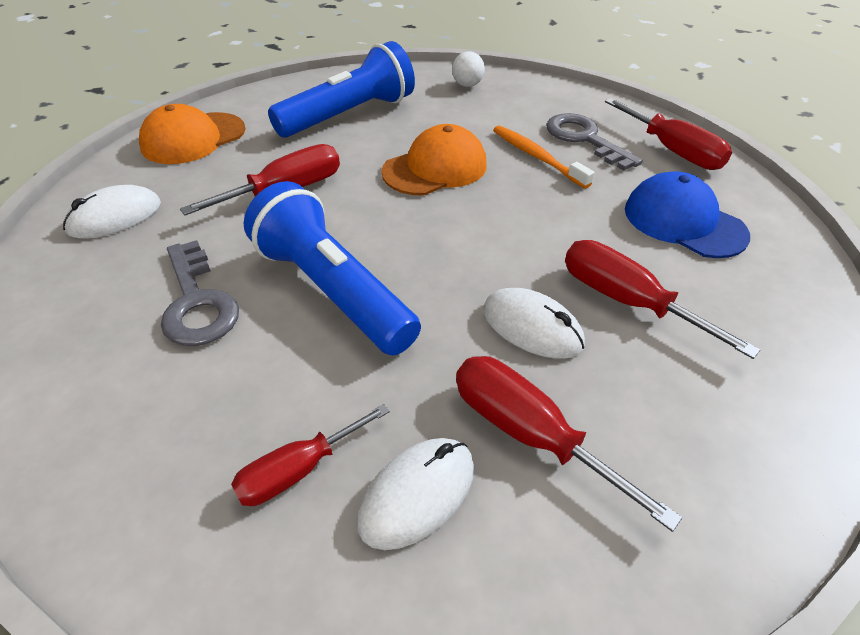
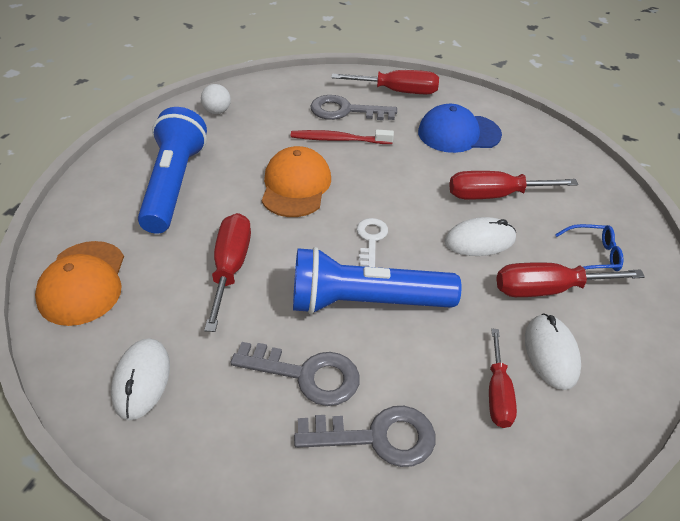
camera: 50 degrees left, 0 degrees up
(153, 395) = (377, 437): none -> grey key
(425, 248) = (371, 239): none -> white key
(537, 157) = (339, 140): orange toothbrush -> red toothbrush
(657, 453) = (593, 255): none -> blue glasses

